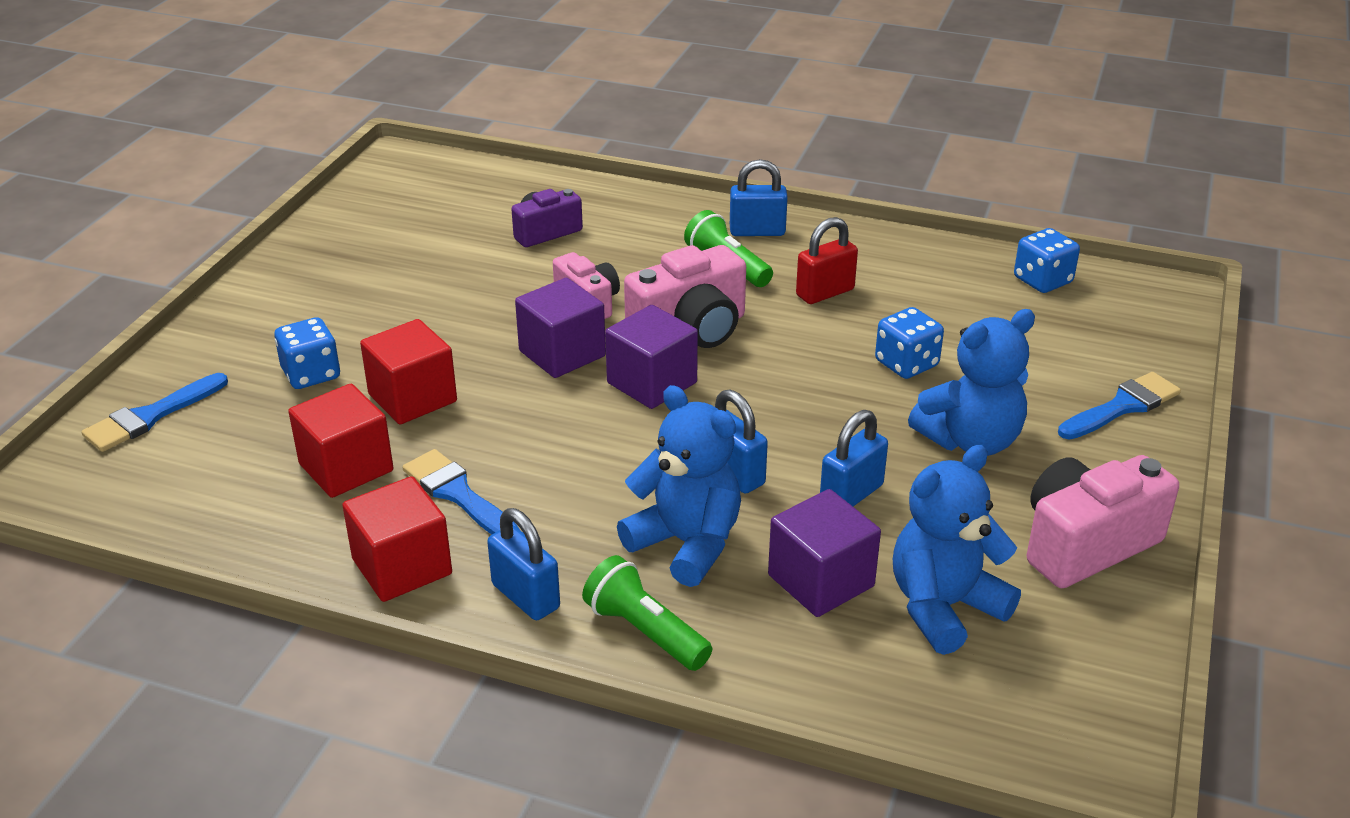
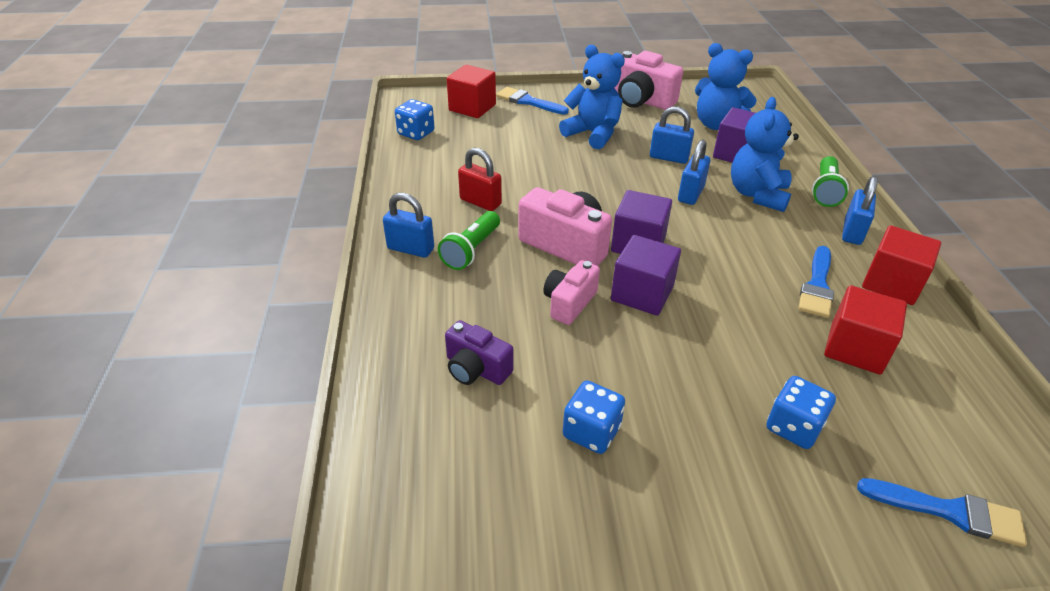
camera: 115 degrees left, 5 degrees up
(412, 398) = (759, 349): red cube -> red cube (472, 107)
(757, 231) = (410, 249): blue padlock -> blue padlock turned 45 degrees counterclockwise
(906, 364) = (539, 161): blue dice -> blue dice (591, 432)

